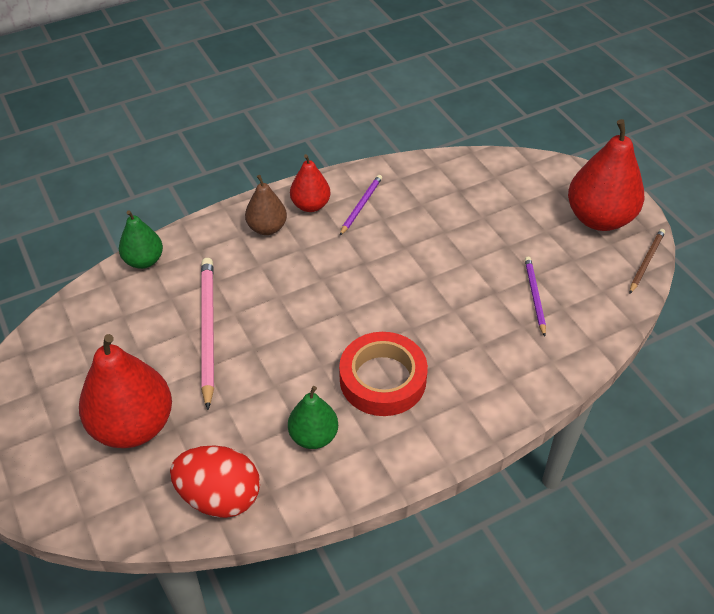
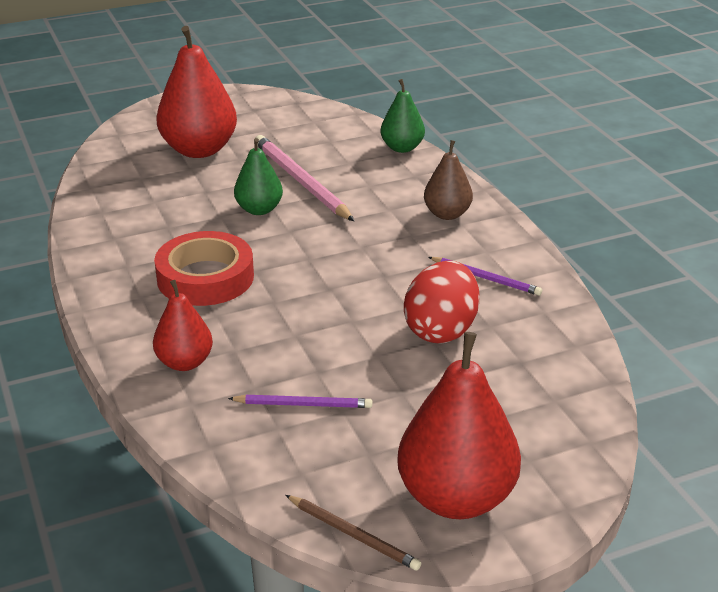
camera: 95 degrees right, 15 degrees down
(207, 330) = (301, 181): pink pencil -> pink pencil turned 120 degrees counterclockwise
(220, 496) = (108, 188): red egg -> red egg (441, 330)
(310, 205) = (486, 242): red pear -> red pear (185, 362)
(313, 436) = (150, 235): green pear -> green pear (259, 209)

